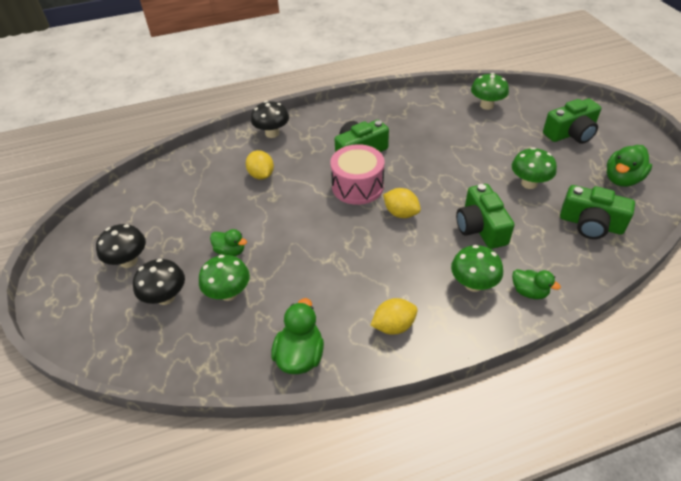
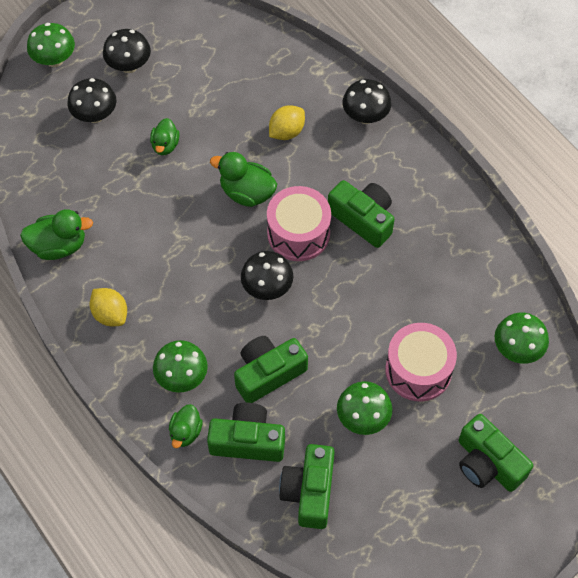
camera: 70 degrees right, 15 degrees up
(228, 293) = (113, 164): green mushroom -> green mushroom (54, 60)
(401, 213) = (267, 288): yellow lemon -> black mushroom
(494, 149) = (418, 370): none -> pink drum
(542, 252) = (247, 440): none -> green camera
(622, 179) = (407, 529): green duck -> green duck (247, 193)

